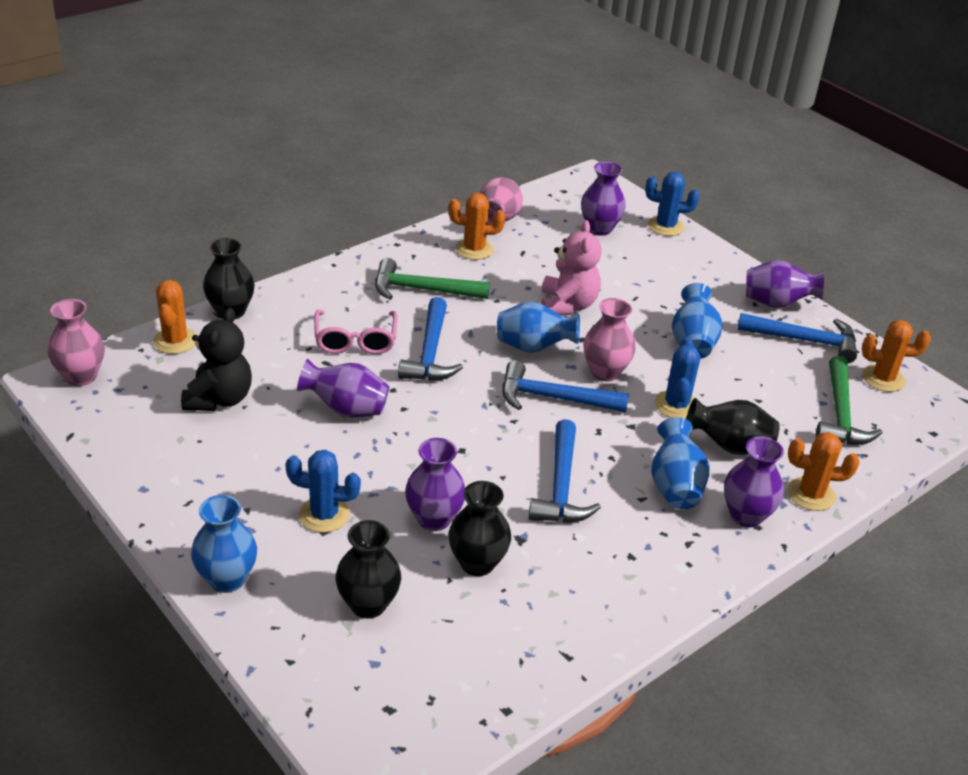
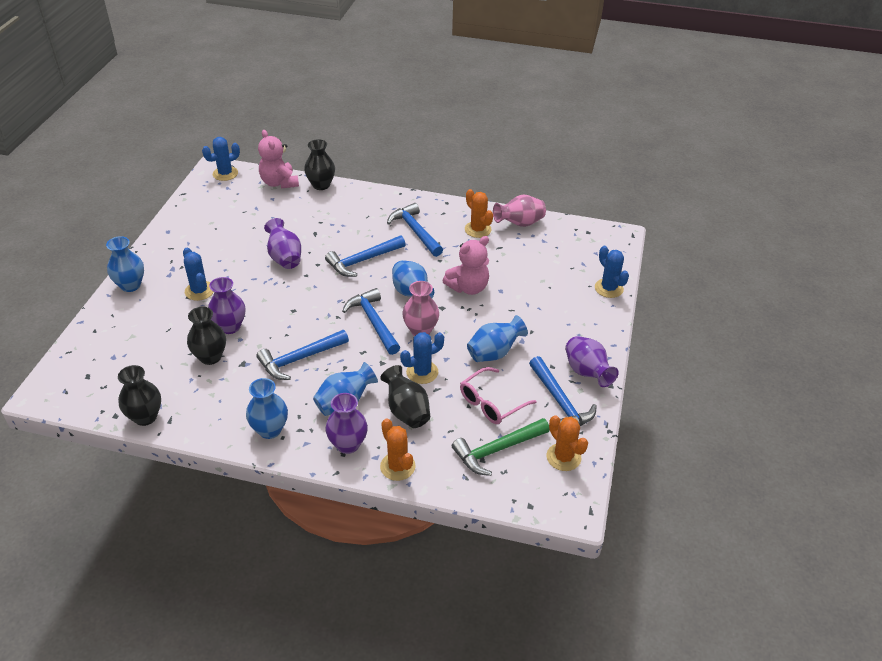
camera: 55 degrees right, 5 degrees up
(81, 376) = (225, 173): pink vase -> blue cactus
(175, 341) = (279, 183): orange cactus -> pink teddy bear
(219, 399) = (251, 217): black teddy bear -> none
(355, 340) = (343, 232): pink glasses -> pink glasses (491, 403)
(368, 604) = (150, 335): black vase -> black vase (145, 417)
(422, 290) = (415, 231): green hammer -> blue hammer
(599, 229) = (566, 264): purple vase -> none
(667, 568) = (270, 430): none -> blue vase

